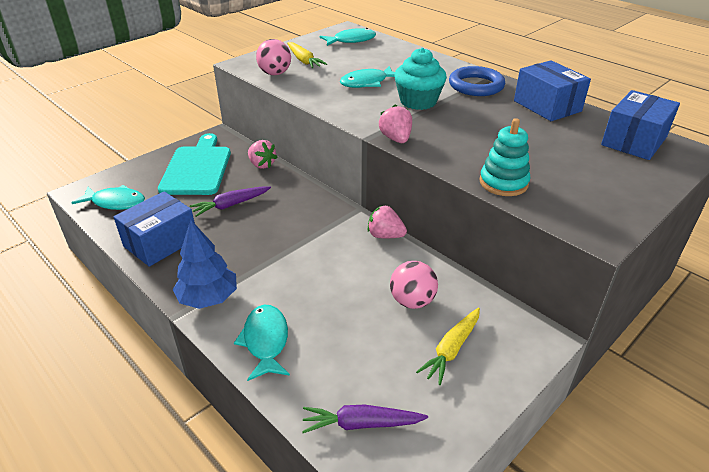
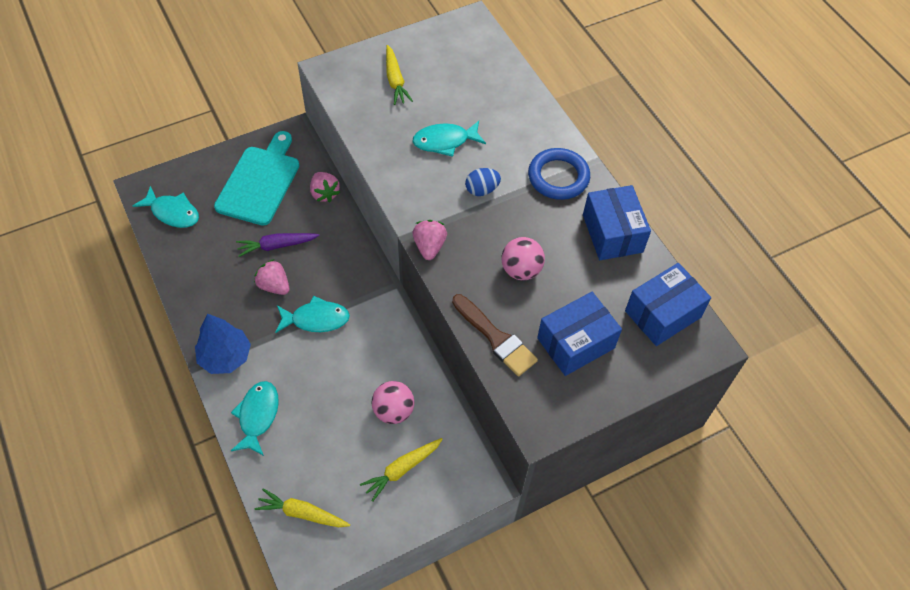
camera: 15 degrees right, 20 degrees up
(161, 242) = (201, 278): blue box -> blue box (575, 343)
(275, 74) = (355, 99): pink ball -> pink ball (521, 270)
(351, 40) = (465, 49): turquoise fish -> turquoise fish (316, 319)
(361, 424) = (302, 513): purple carrot -> yellow carrot
(385, 235) = (405, 327): pink strawberry -> pink strawberry (274, 286)
(418, 101) = (482, 190): turquoise cupcake -> blue egg
(503, 183) = (496, 338): turquoise stacking toy -> brown brush

